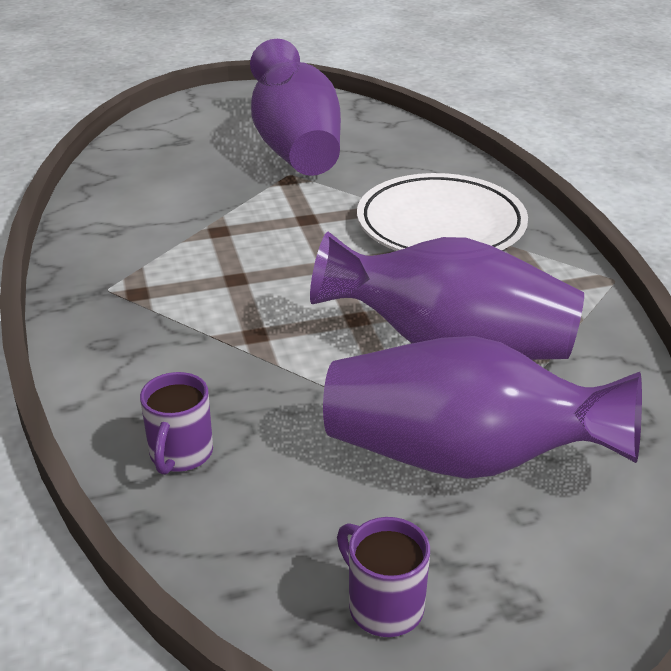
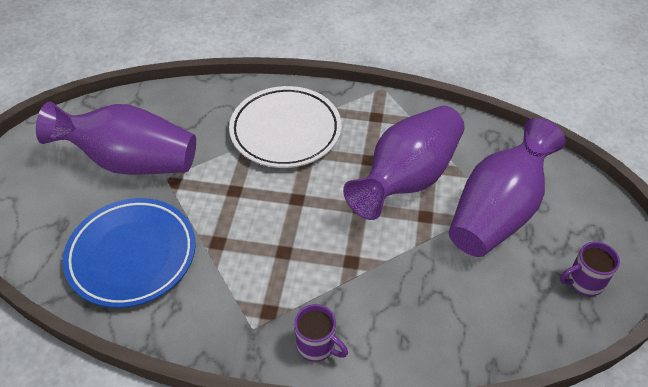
camera: 65 degrees left, 15 degrees up
(166, 188) = (132, 255): none -> blue plate
(180, 454) = (447, 333): purple mug -> purple mug (317, 345)

